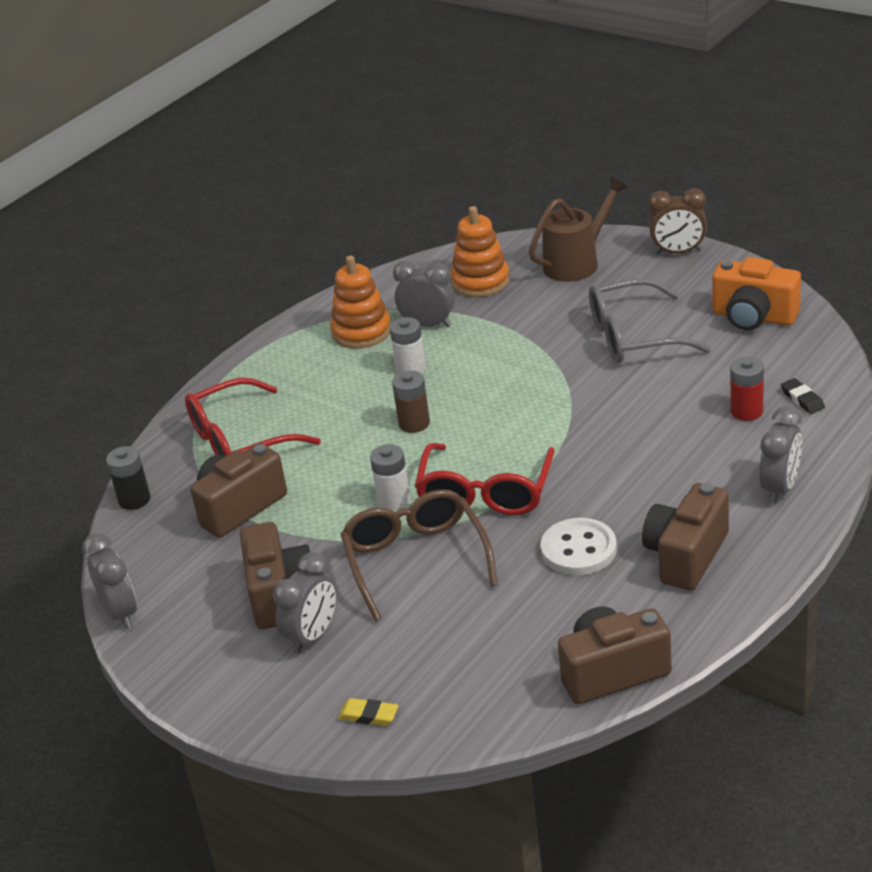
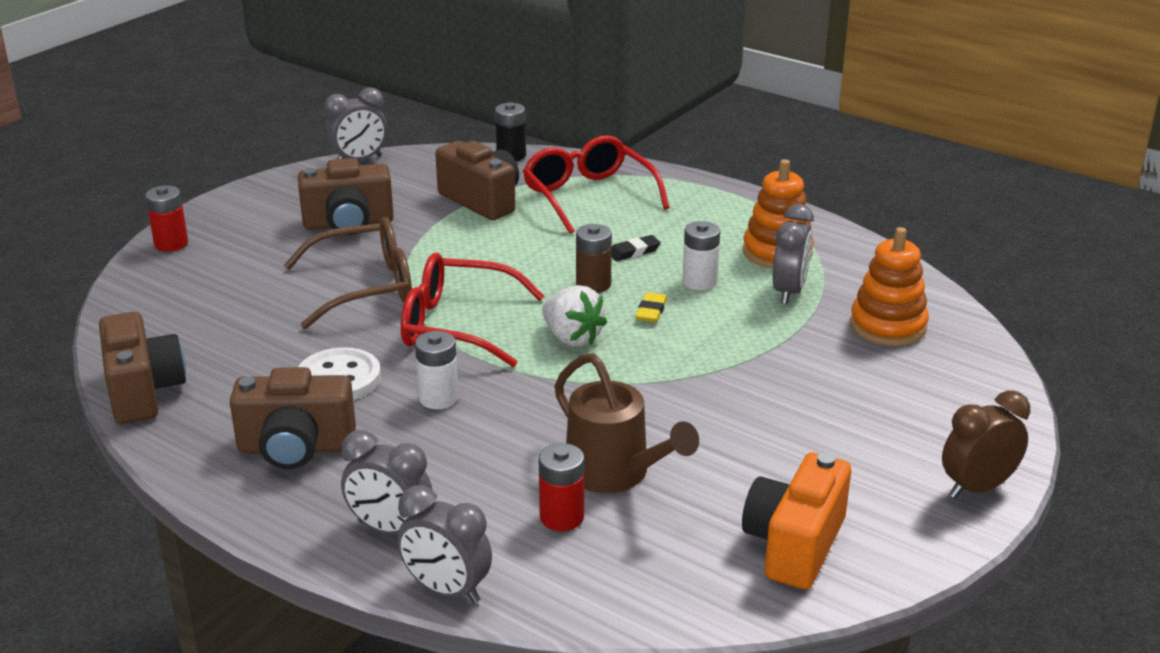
camera: 85 degrees right, 5 degrees down
(313, 636) = (284, 240): grey clock -> grey clock (446, 590)
(313, 727) = (171, 244): none -> red battery
(368, 715) = (169, 267): yellow eraser -> yellow eraser (651, 311)
(393, 499) = (466, 275): white battery -> white battery (438, 398)
(504, 427) = (572, 338): none -> white strawberry
(577, 262) = (941, 399): brown watering can -> brown watering can (615, 474)
(633, 337) = (750, 435): grey glasses -> none
(678, 252) = (977, 488): brown clock -> brown clock turned 60 degrees clockwise
(686, 556) = (296, 448): brown camera -> brown camera turned 150 degrees clockwise
(802, 399) = (578, 570): black eraser -> black eraser (634, 252)

